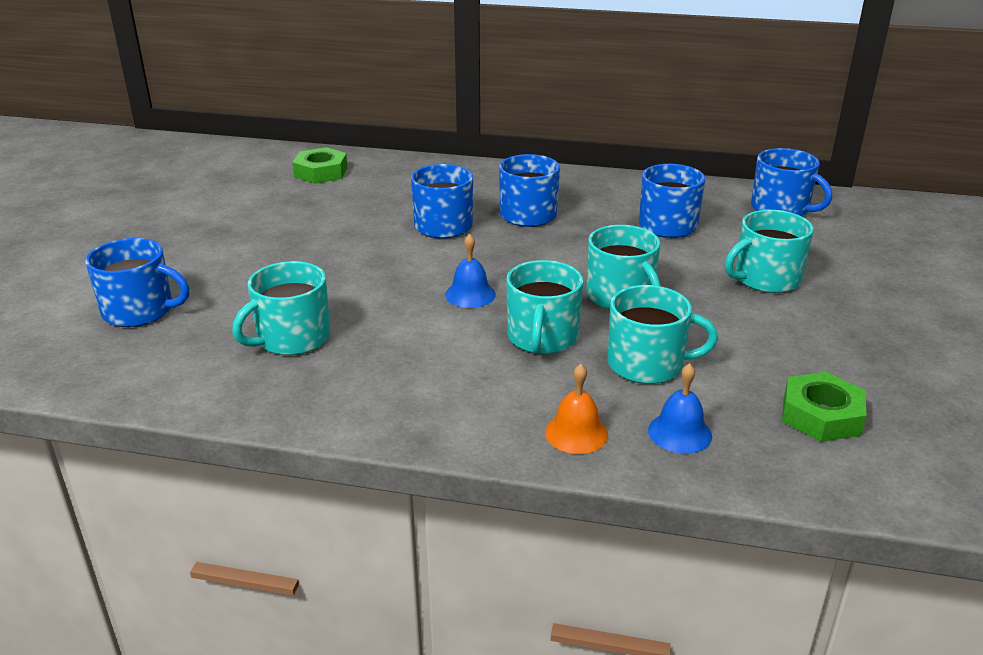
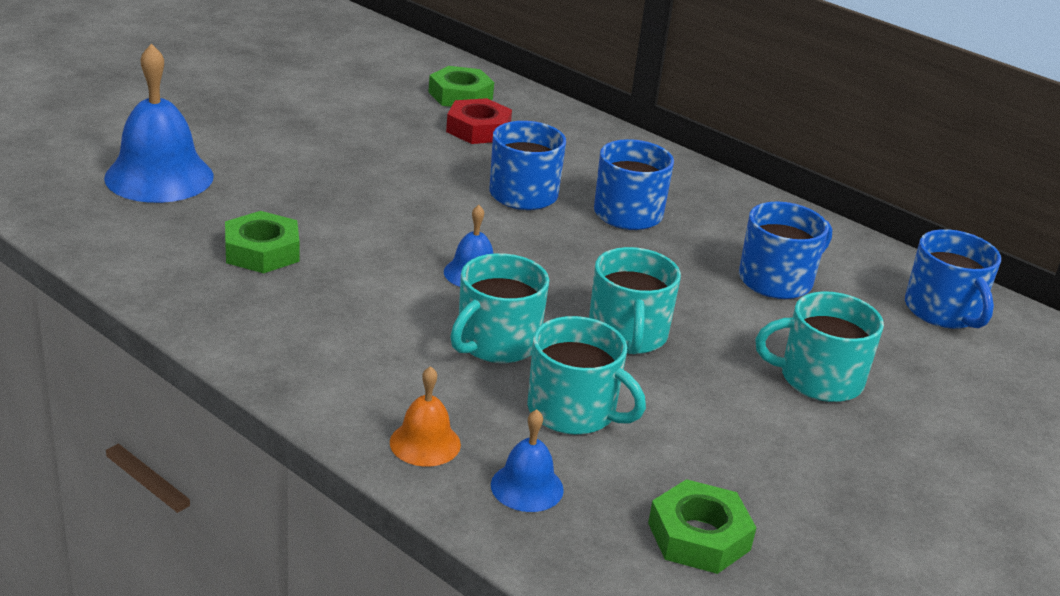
camera: 25 degrees right, 0 degrees up
(140, 311) = (159, 176): blue mug -> blue bell
(292, 338) = (262, 251): turquoise mug -> green nut
(360, 192) = (478, 129): none -> red nut

